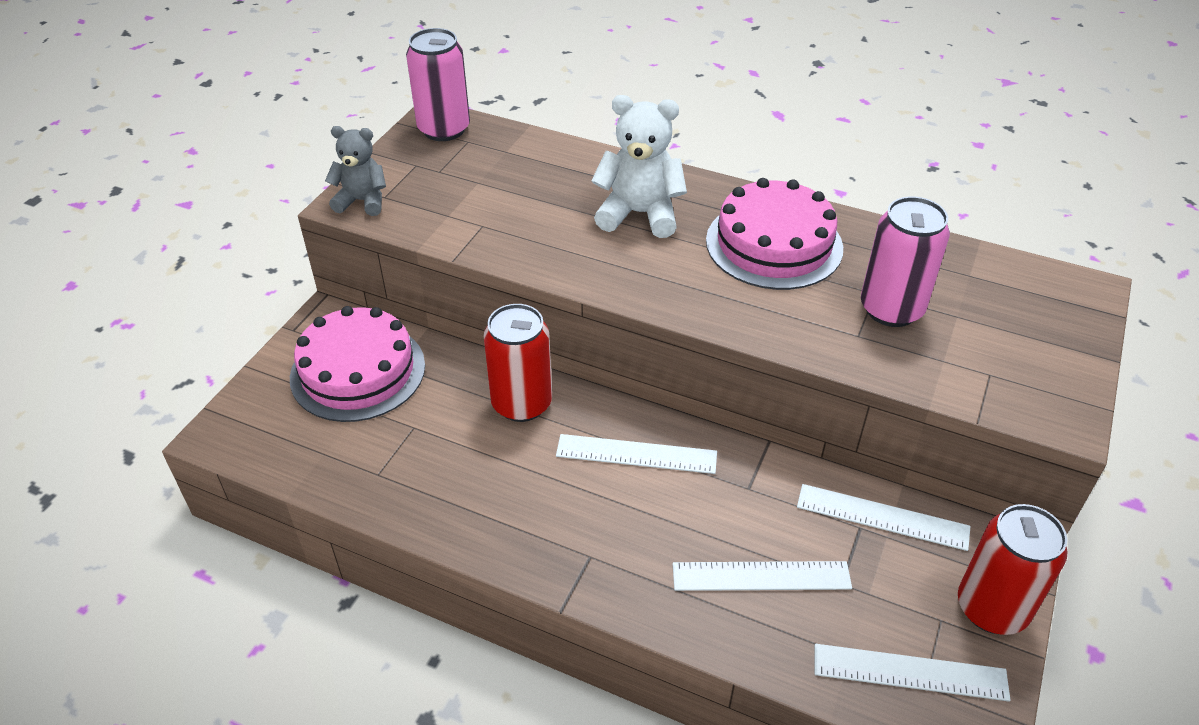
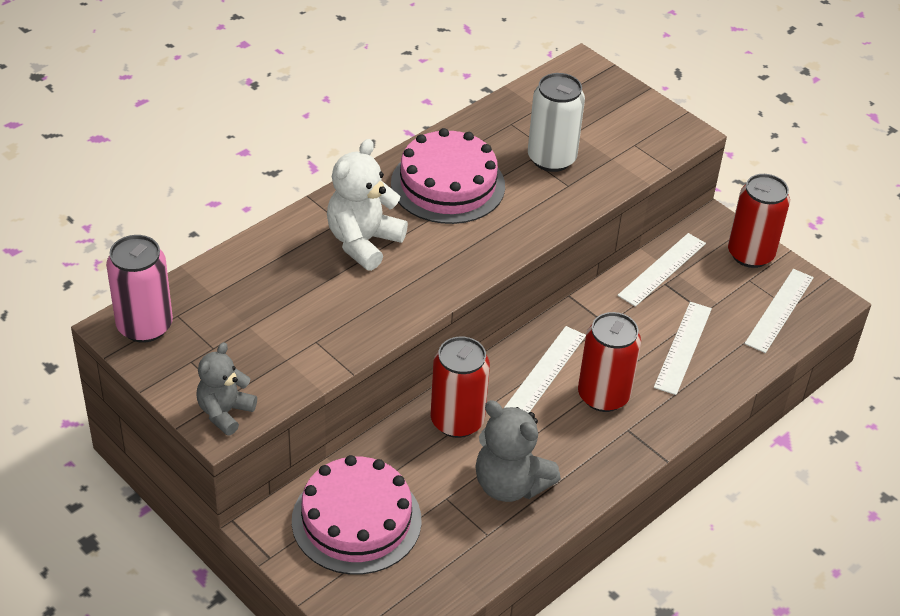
camera: 70 degrees left, 0 degrees up
(454, 472) = (510, 484): none -> grey teddy bear
(630, 517) = (603, 396): none -> red can
(891, 309) = (551, 159): pink can -> white can

